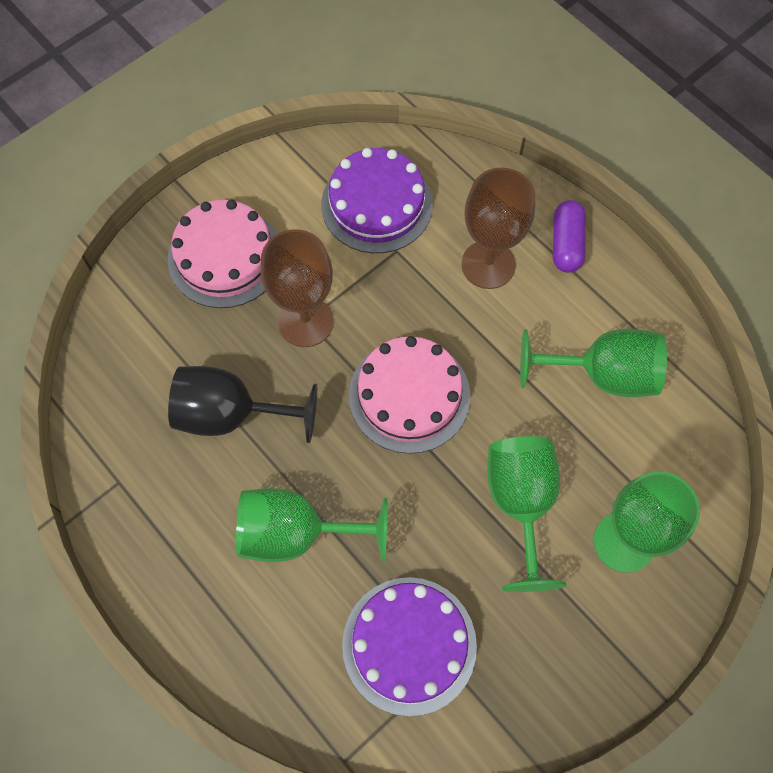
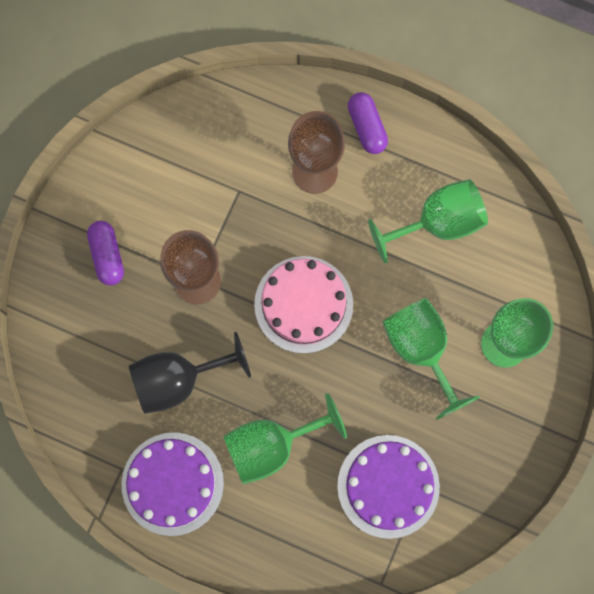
camera: 25 degrees left, 10 degrees up
(225, 256) = (107, 256): pink cake -> purple capsule
(376, 204) = (205, 158): purple cake -> purple cake (172, 483)

